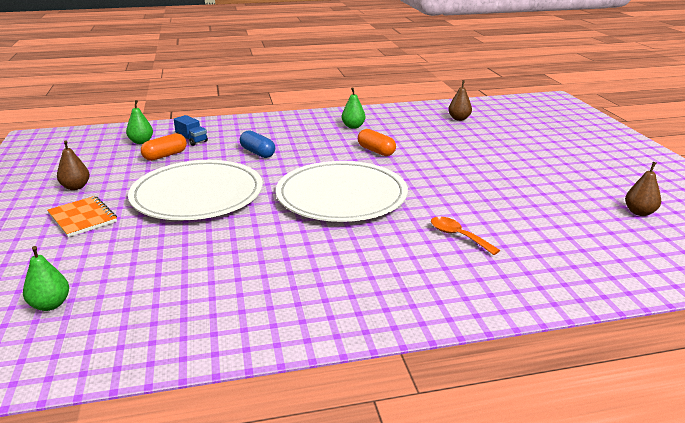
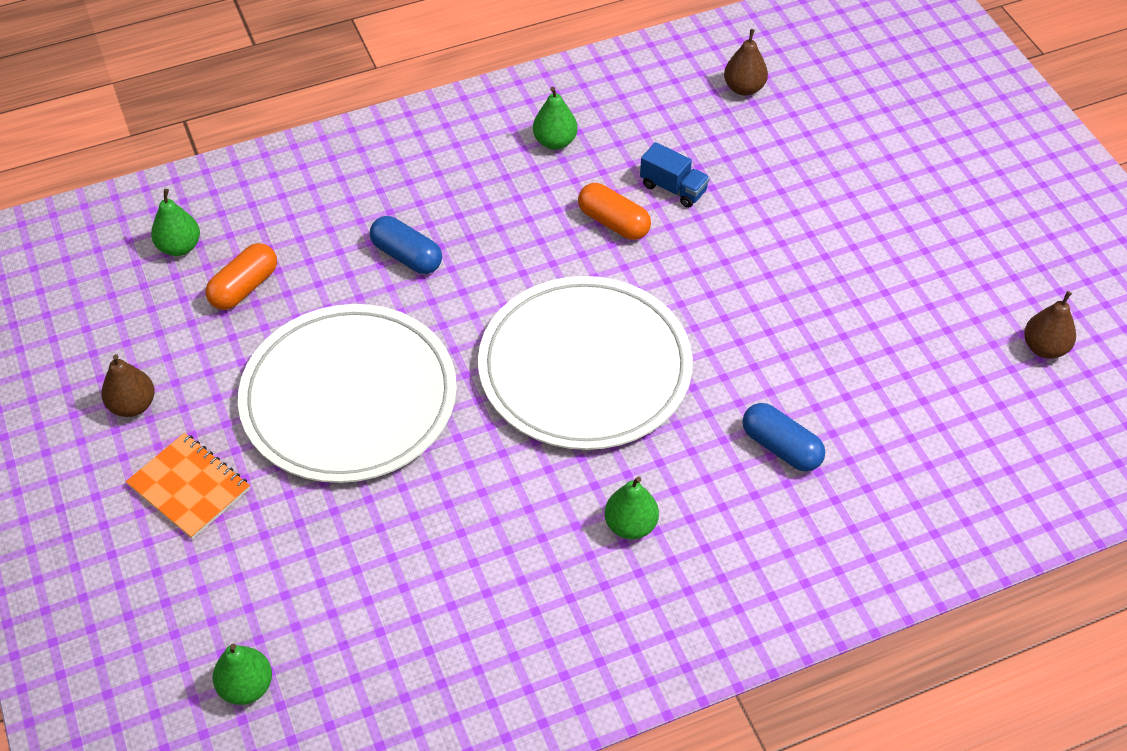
camera: 10 degrees left, 25 degrees up
(192, 140) = (271, 228): blue truck -> blue truck (673, 188)
(347, 259) = (630, 525): none -> green pear
(458, 236) = (781, 447): orange spoon -> blue capsule

